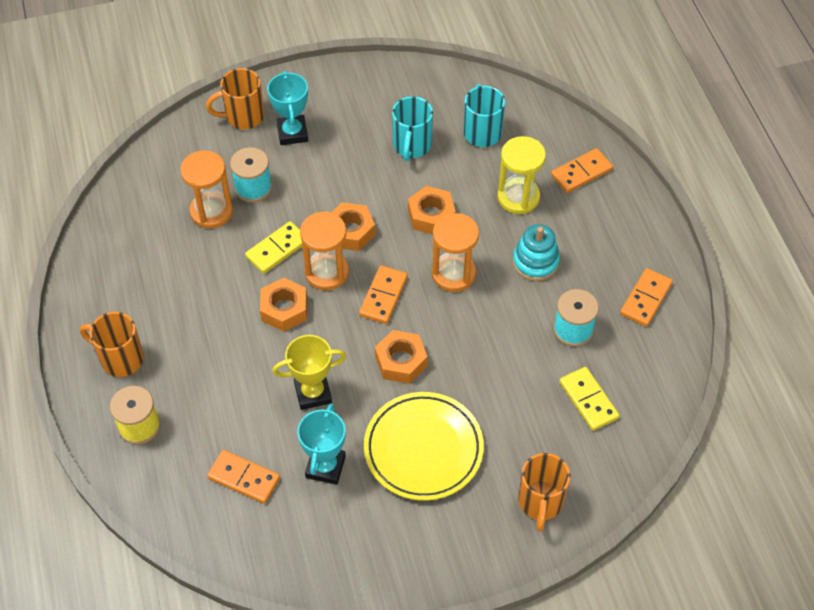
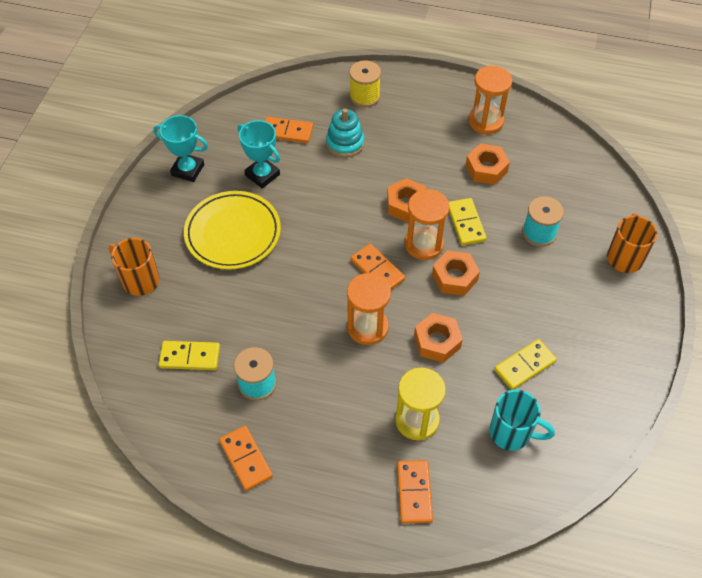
camera: 120 degrees right, 0 degrees up
(120, 359) = (424, 104): orange mug -> none
(211, 211) = (528, 198): orange hourglass -> orange hourglass (485, 121)
(244, 478) = (287, 131): orange domino -> orange domino turned 45 degrees clockwise
(292, 133) = (587, 284): turquoise trophy -> turquoise trophy (188, 170)
(313, 393) = (323, 192): yellow trophy -> none
(401, 361) = (312, 254): orange nut -> orange nut (486, 169)
(411, 146) = (524, 366): turquoise mug -> yellow domino
(535, 262) = (340, 394): turquoise stacking toy -> turquoise stacking toy (345, 143)

